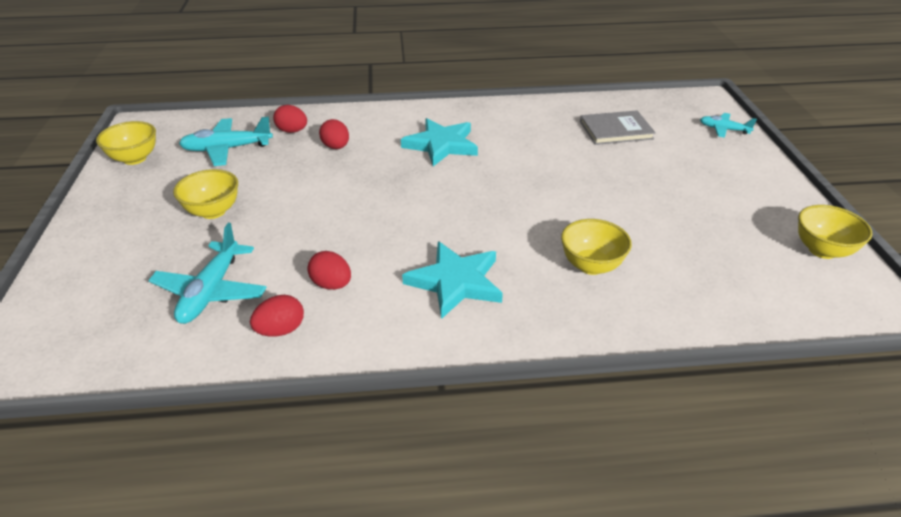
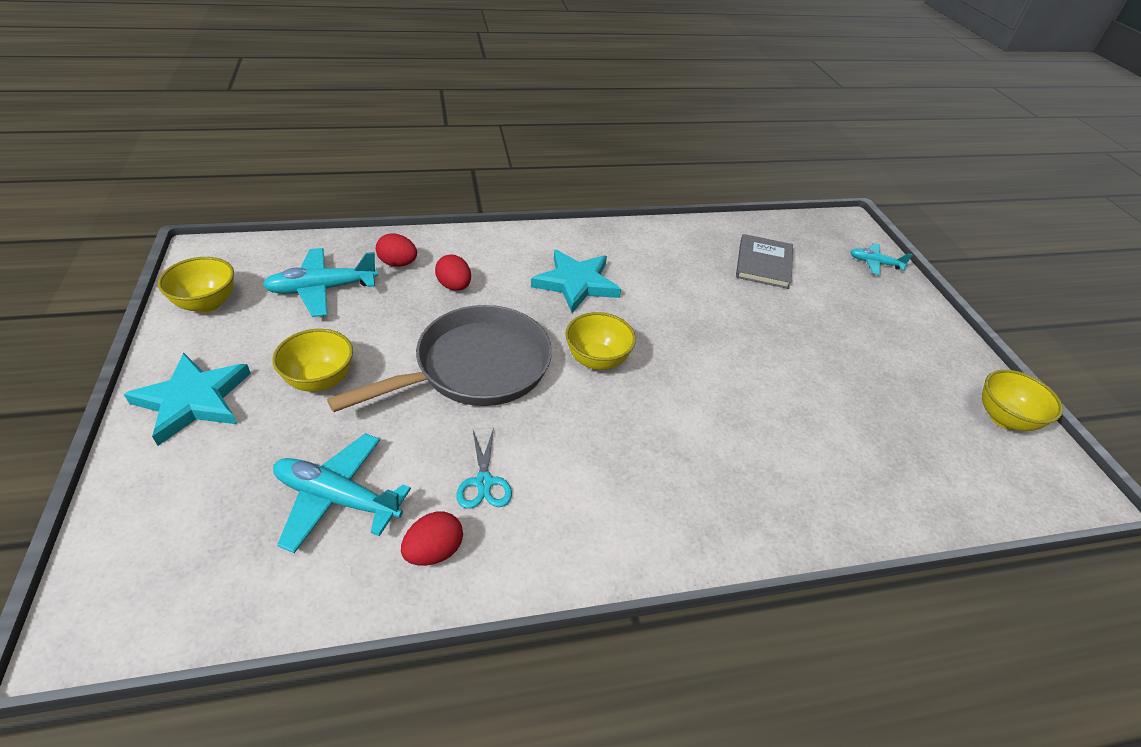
camera: 10 degrees left, 5 degrees up
(211, 291) = (337, 498): turquoise plane -> turquoise plane turned 105 degrees clockwise
(331, 284) = (484, 482): red egg -> turquoise scissors
(341, 204) = (475, 368): none -> grey pan
(455, 282) = (627, 474): turquoise star -> turquoise star (193, 400)
(591, 265) = (772, 446): yellow bowl -> yellow bowl (597, 360)
(616, 130) = (763, 263): grey book -> grey book turned 60 degrees counterclockwise

